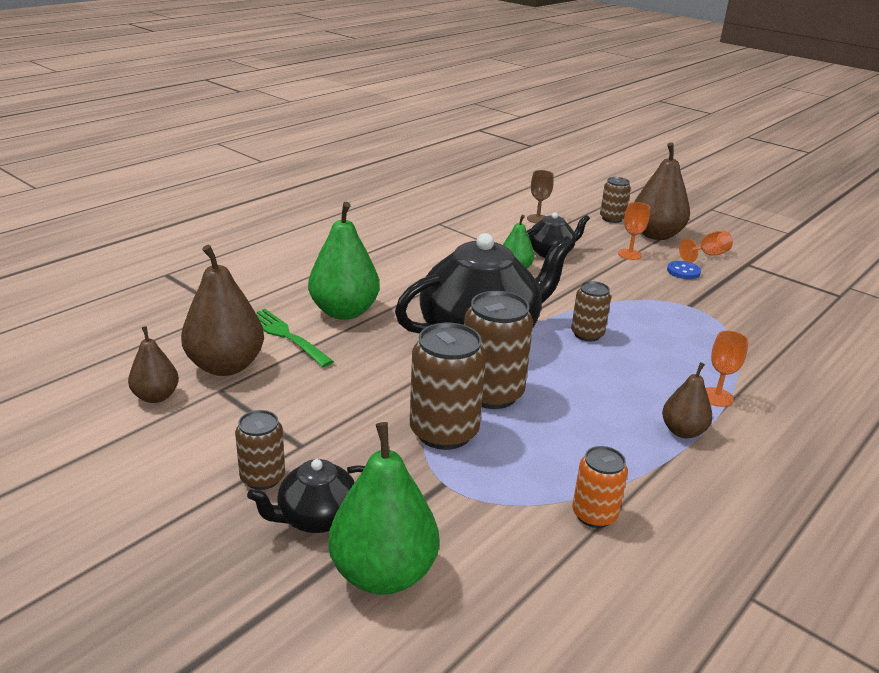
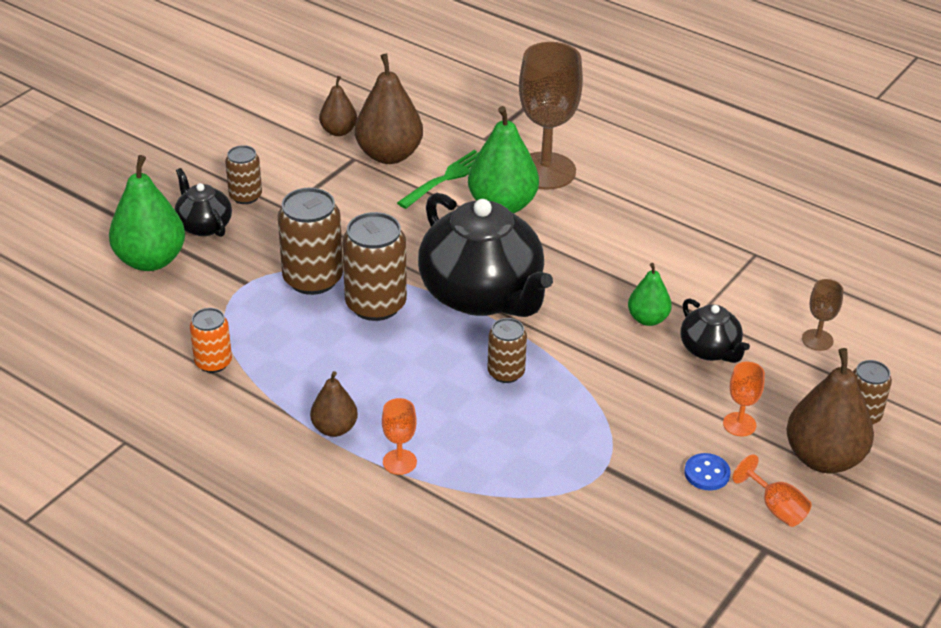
camera: 85 degrees right, 10 degrees up
(297, 286) = (545, 171): none -> brown goblet

